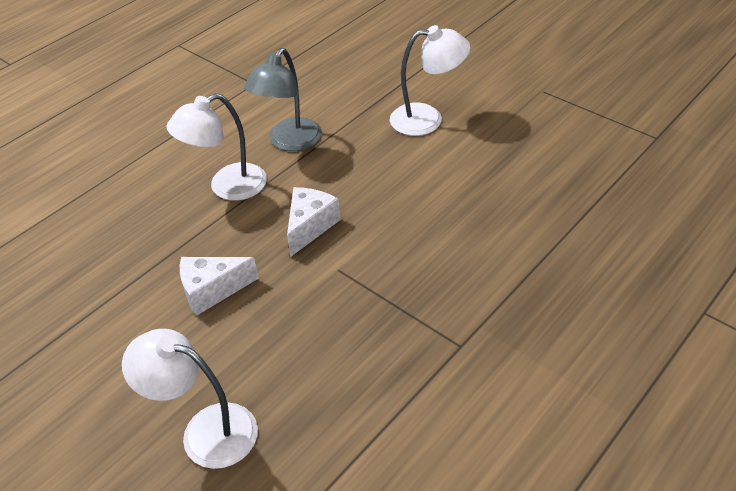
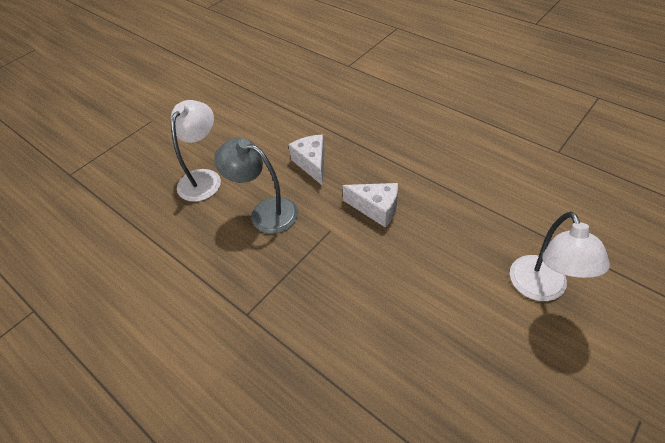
camera: 90 degrees right, 5 degrees up
(227, 187) = (416, 155): white lamp -> none
(289, 142) = (479, 185): grey lamp -> grey lamp (265, 212)

